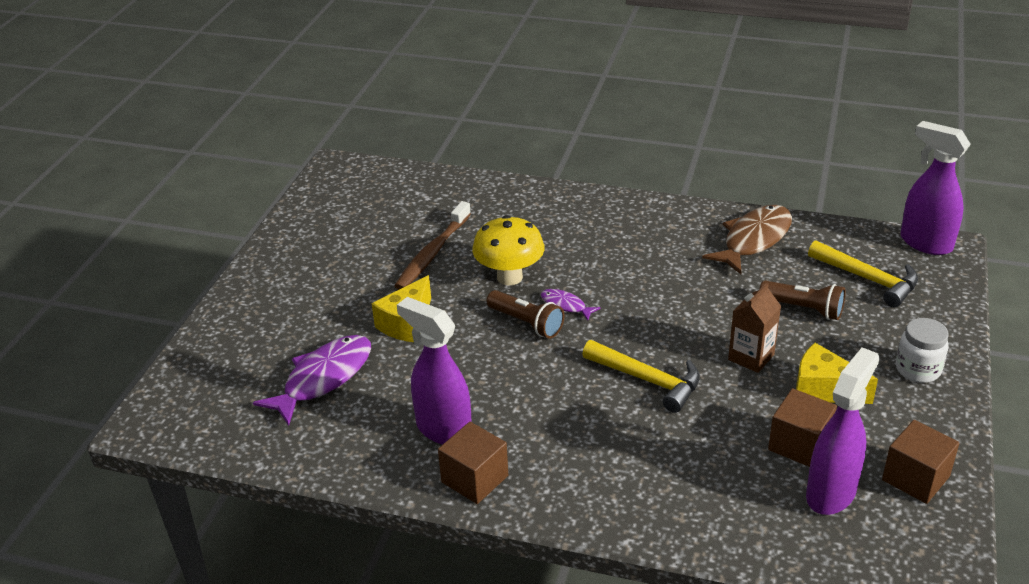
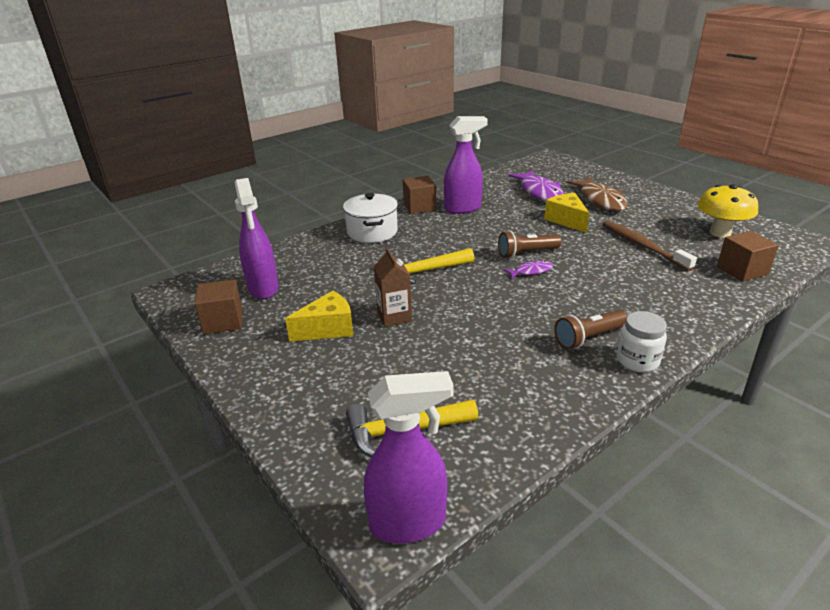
camera: 125 degrees right, 5 degrees down
(509, 277) = (586, 263): yellow mushroom -> yellow mushroom (720, 233)
(599, 483) = (372, 232): none -> white pot
(753, 240) = (533, 395): brown fish -> brown fish (600, 200)
(799, 444) = (306, 296): brown cube -> brown cube (742, 270)
(803, 309) = (411, 368): brown flashlight -> brown flashlight (589, 338)
(918, 369) = (282, 383): white jar -> white jar (637, 361)

